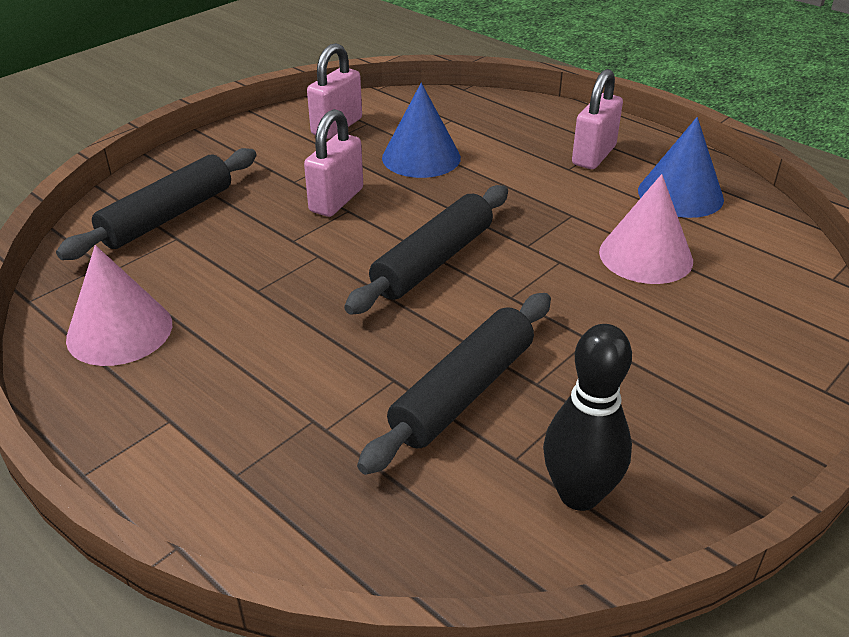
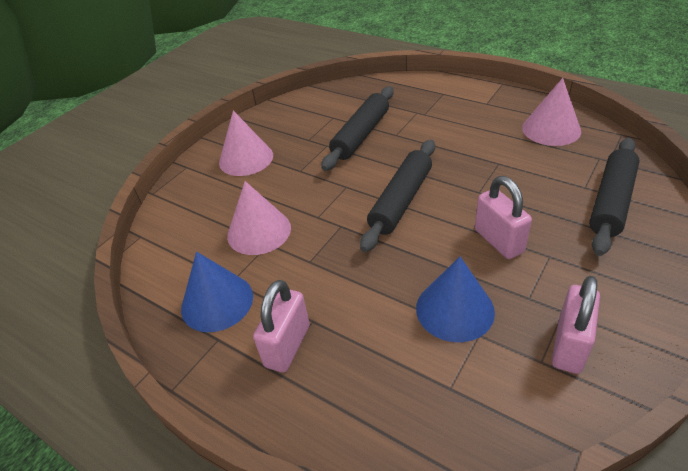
camera: 175 degrees right, 5 degrees up
(336, 200) = (498, 241): pink padlock -> pink padlock turned 45 degrees counterclockwise
(579, 494) = (306, 111): black bowling pin -> none
(702, 384) = (246, 158): none -> pink cone

